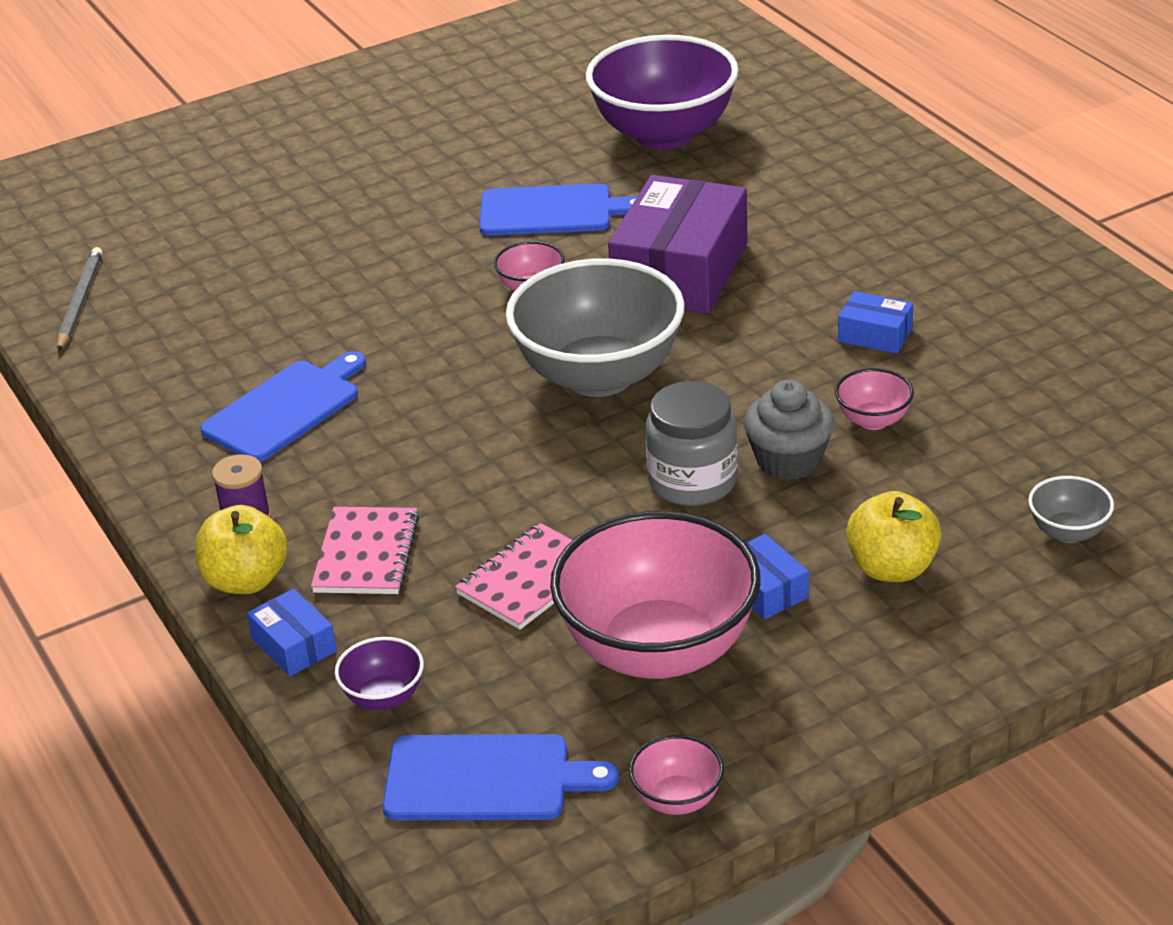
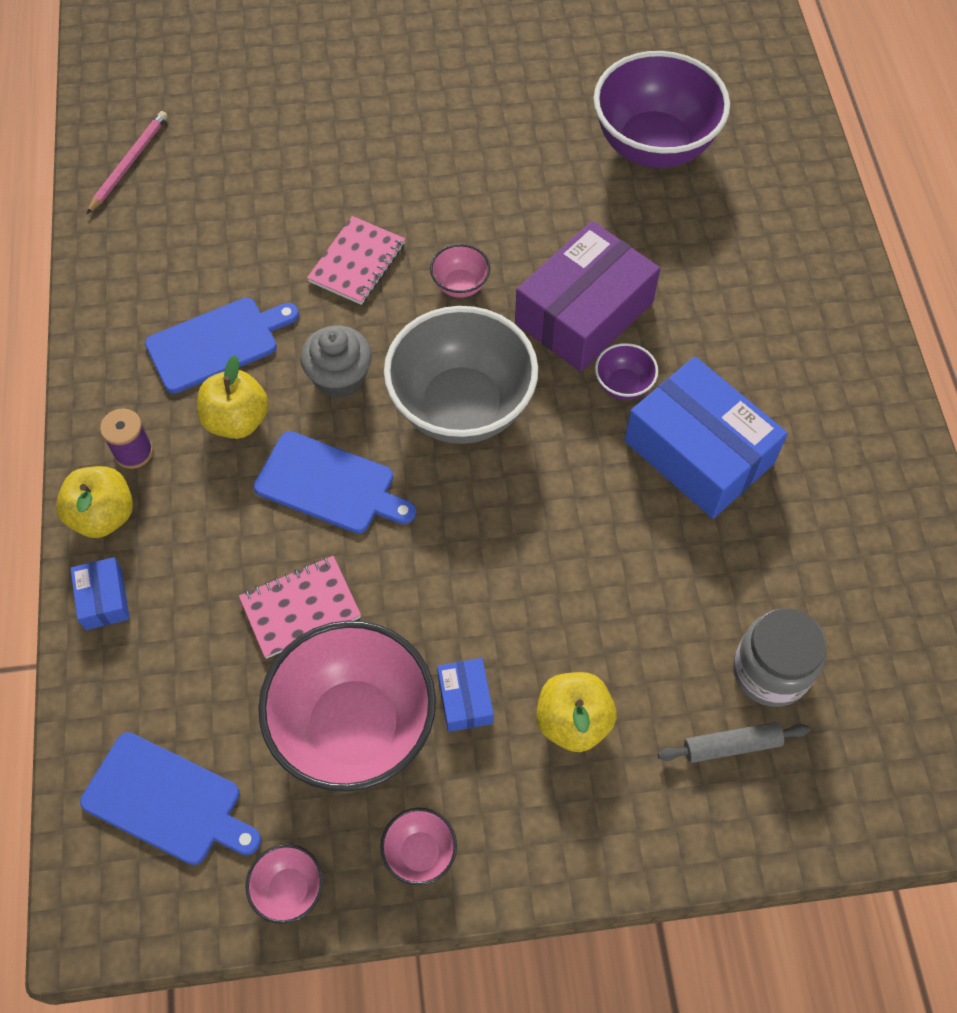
camera: 20 degrees right, 25 degrees up
(80, 301) = (129, 163): grey pencil -> pink pencil
(352, 460) = (237, 420): none -> yellow apple
(366, 554) = (198, 526): pink notebook -> pink notebook (357, 262)
(383, 697) = (138, 682): purple bowl -> purple bowl (623, 385)
(552, 211) = (520, 202): blue cutting board -> blue cutting board (329, 484)
(692, 481) = (472, 556): grey jar -> grey jar (770, 671)
(788, 460) = (556, 565): grey cupcake -> grey cupcake (339, 377)
(873, 420) = (645, 550): pink bowl -> pink bowl (420, 853)
(875, 335) = (698, 452): blue box -> blue box, size x2.23
(1068, 532) = (731, 745): grey bowl -> grey rolling pin

